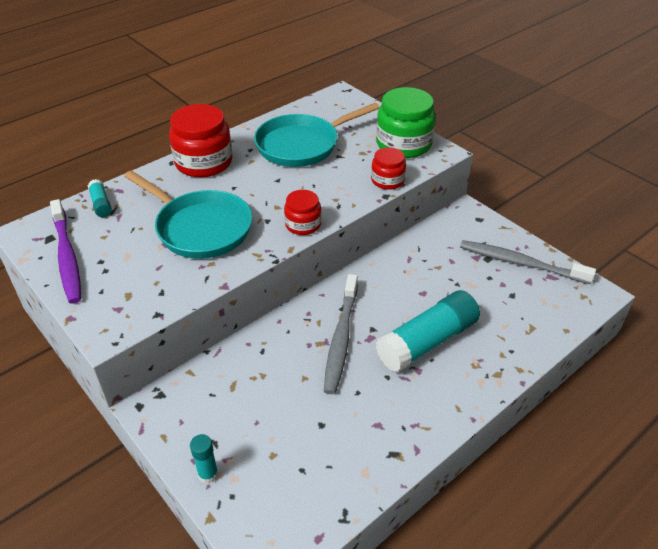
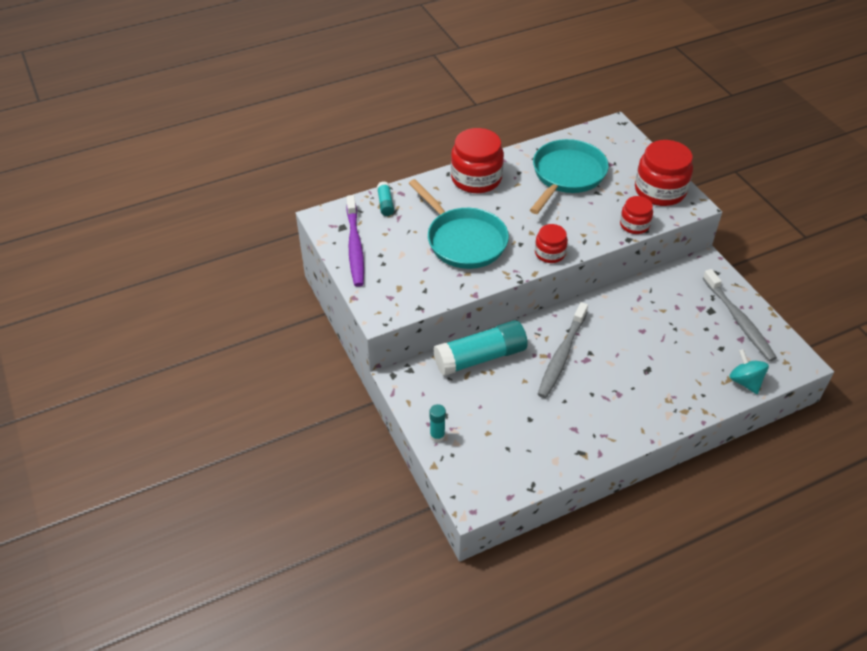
camera: 15 degrees right, 5 degrees up
(302, 145) = (566, 176): turquoise pan -> turquoise pan turned 135 degrees clockwise
(403, 144) = (660, 190): green jar -> red jar
(427, 342) = (633, 373): turquoise glue stick -> turquoise glue stick (480, 357)
(520, 263) = (739, 321): grey toothbrush -> grey toothbrush turned 150 degrees counterclockwise
(550, 326) = (745, 381): none -> turquoise spinning top

